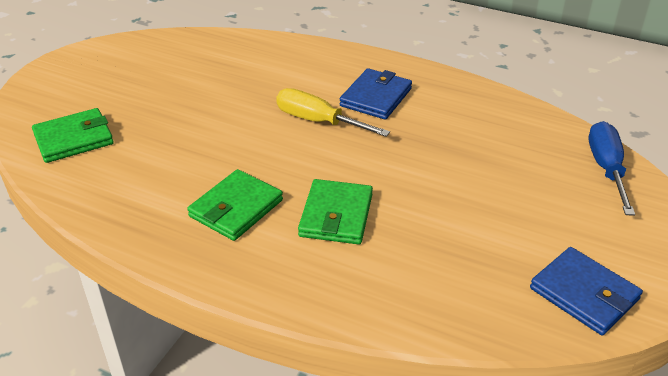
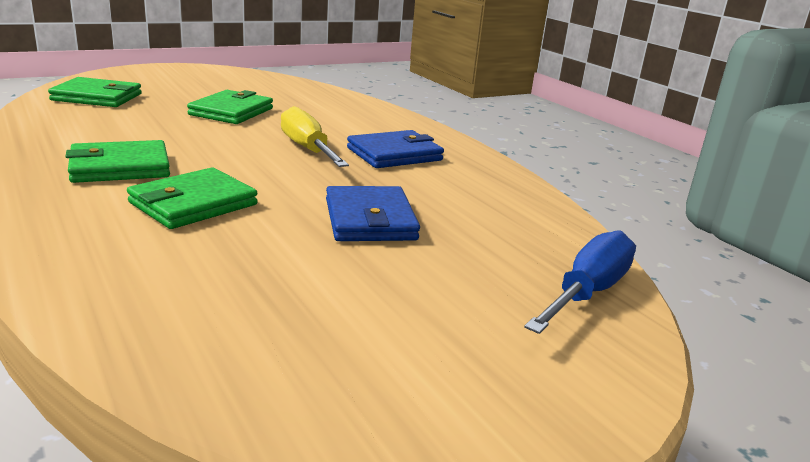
camera: 30 degrees right, 15 degrees down
(203, 104) = (231, 112): none -> green wallet
(584, 294) = (342, 388): blue wallet -> blue wallet (370, 219)

